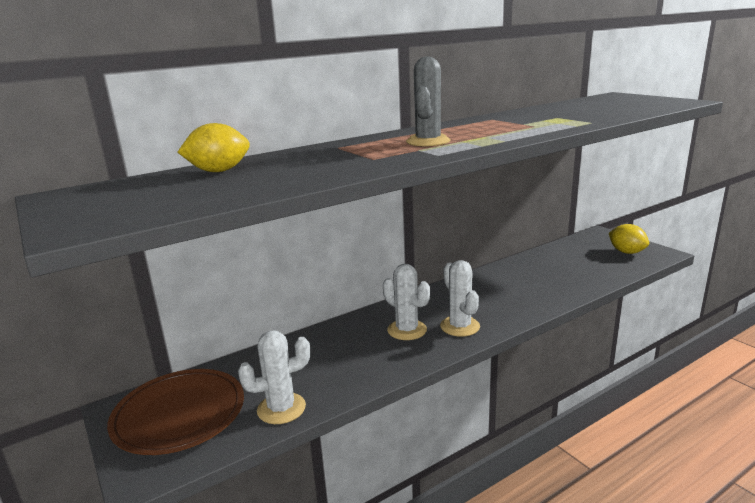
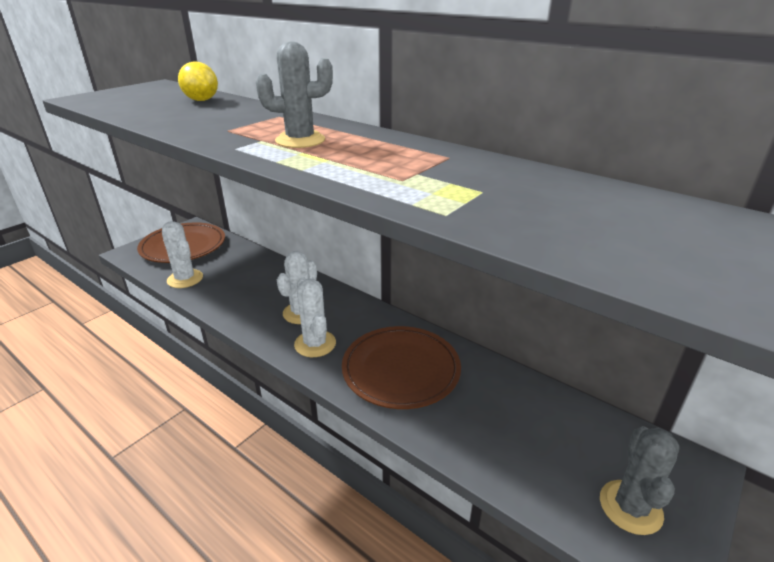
camera: 70 degrees right, 10 degrees up
(460, 326) = (315, 344): white cactus -> white cactus turned 75 degrees counterclockwise
(505, 294) = (401, 369): none -> brown plate
(626, 252) = (630, 507): yellow lemon -> grey cactus

